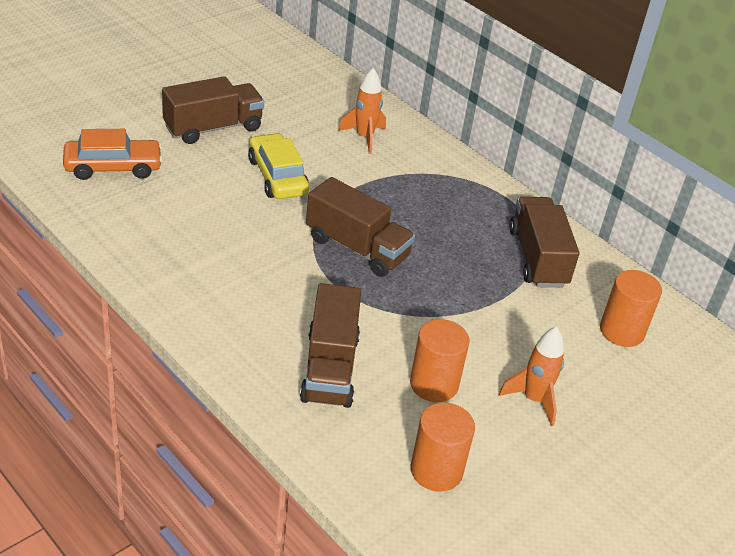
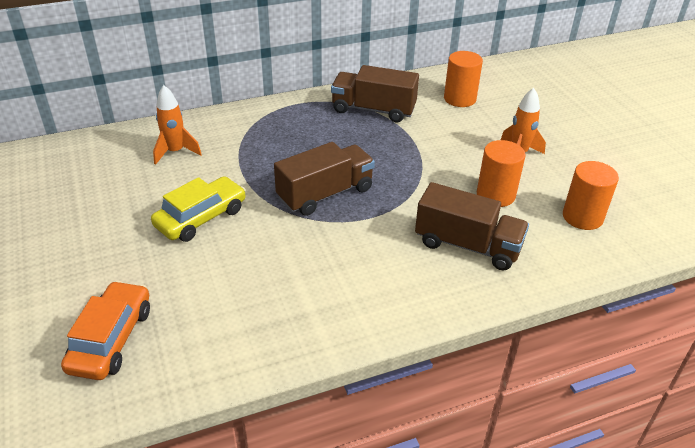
camera: 65 degrees left, 0 degrees up
(213, 128) = (93, 245): brown truck -> none
(277, 176) = (201, 218): yellow car -> yellow car turned 135 degrees clockwise

